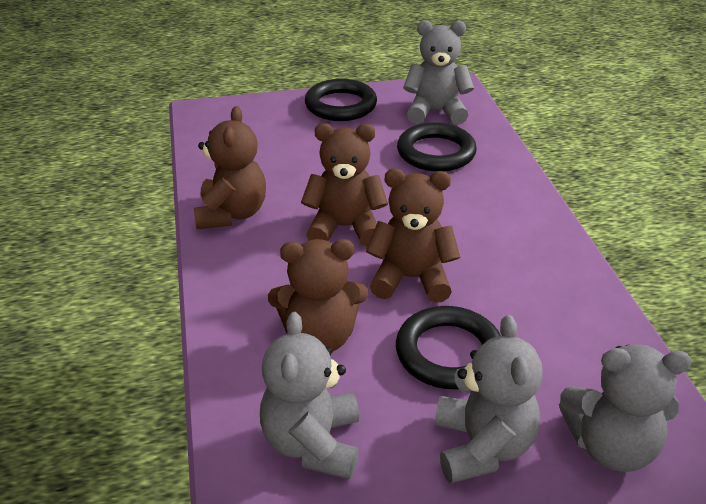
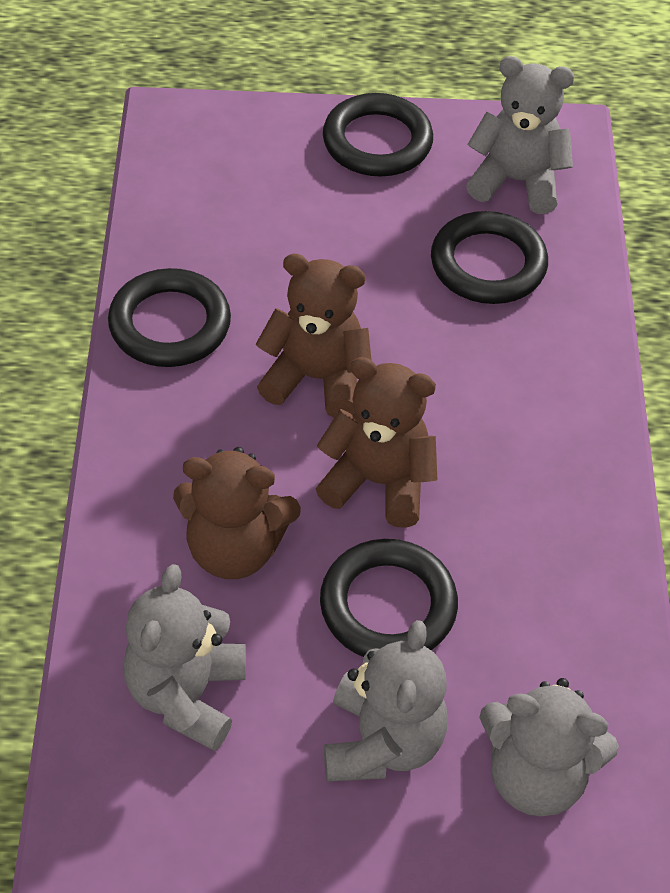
camera: 10 degrees right, 15 degrees up
(231, 214) = (170, 324): brown teddy bear -> black ring

